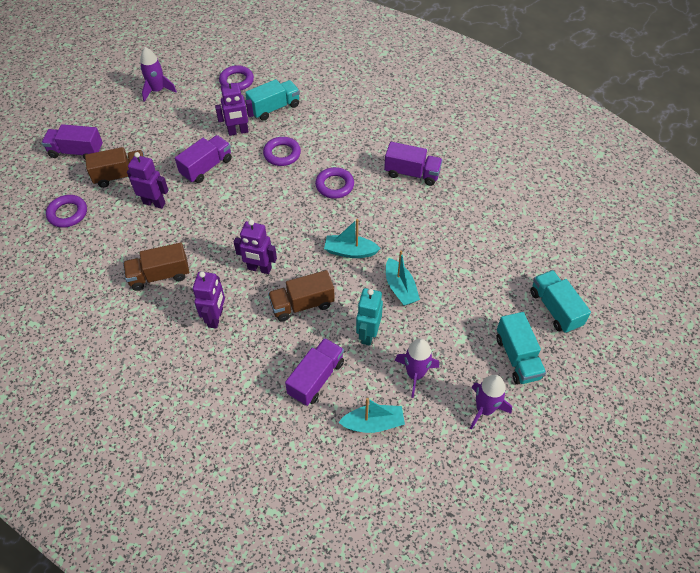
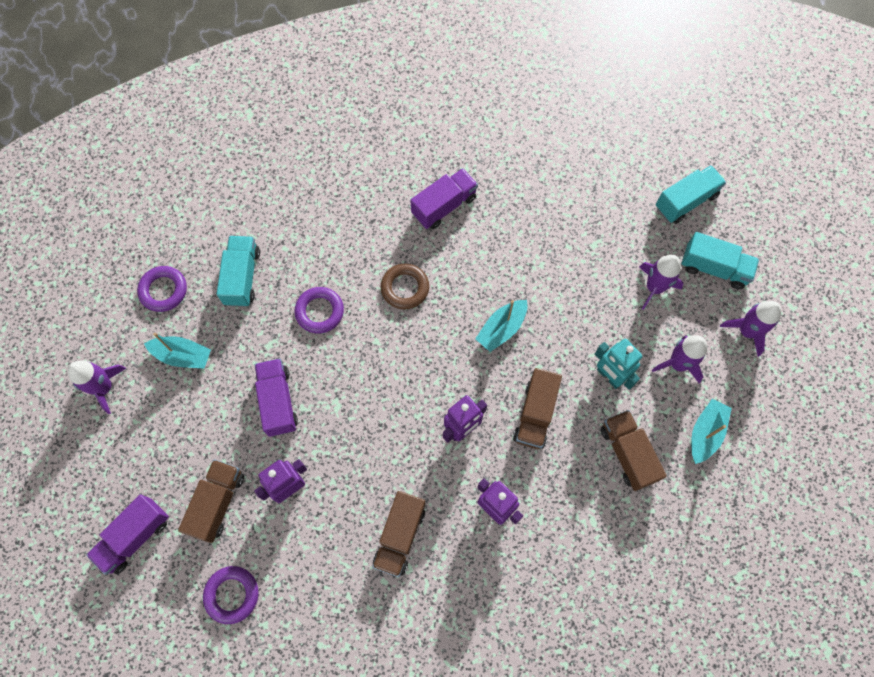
camera: 55 degrees left, 15 degrees up
(238, 132) = (249, 337): purple robot -> none
(316, 378) = (627, 453): purple truck -> brown truck
(334, 185) = (405, 288): purple ring -> brown ring
(400, 288) = (576, 313): turquoise boat -> turquoise boat (183, 356)
(464, 326) = (654, 288): none -> purple rocket
(555, 309) = (685, 201): turquoise truck -> turquoise truck turned 135 degrees clockwise

